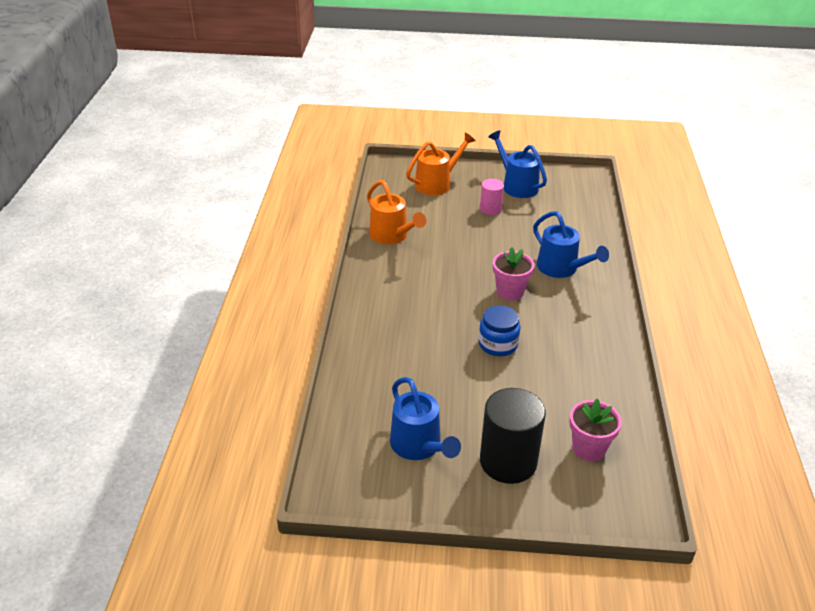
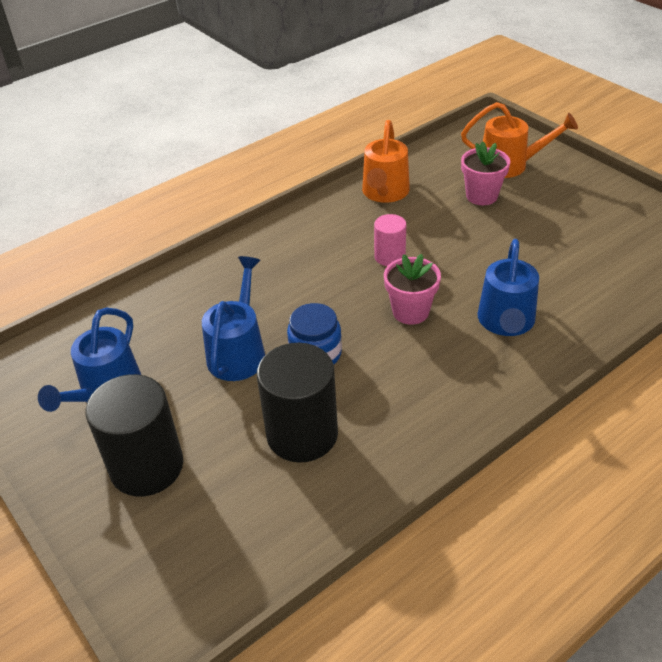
camera: 50 degrees right, 5 degrees up
(490, 209) = (527, 218): pink cylinder -> pink cylinder (389, 256)
(516, 185) = (598, 208): blue watering can -> blue watering can (239, 351)
(556, 386) = (302, 434): none -> black cylinder
(589, 448) = (231, 518): pink flower pot -> pink flower pot (481, 196)

